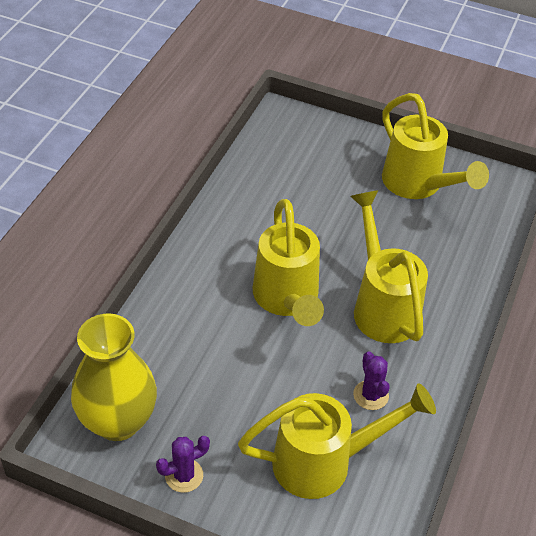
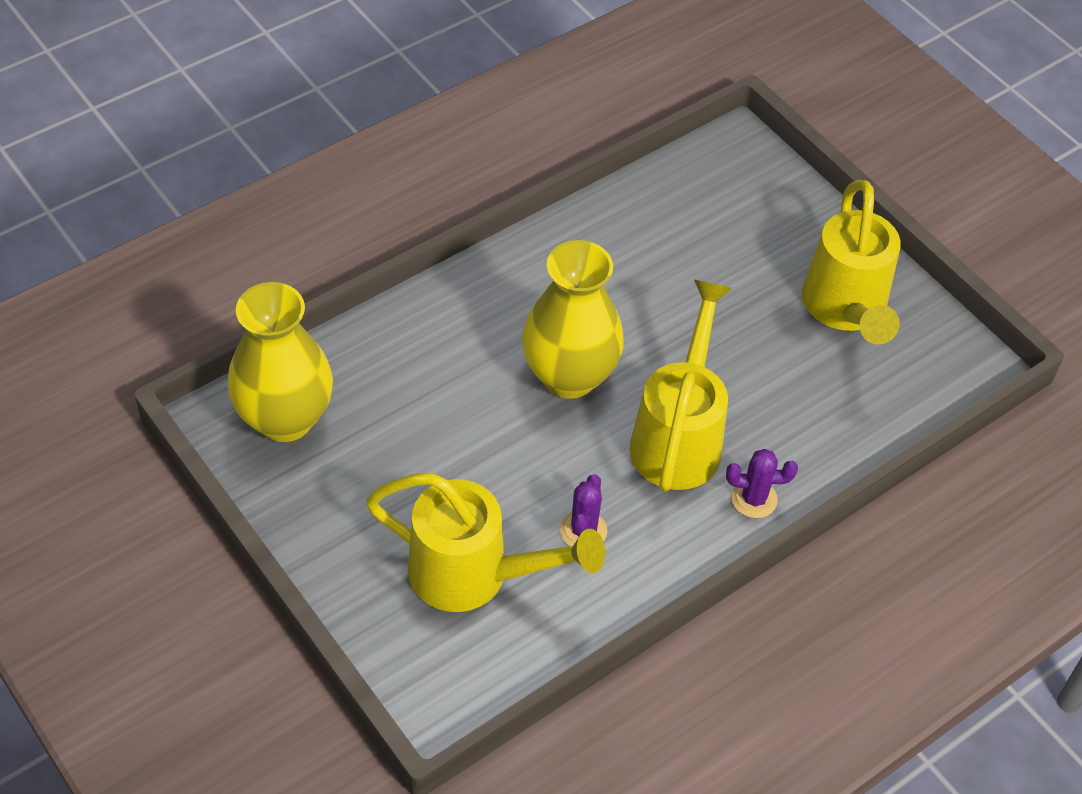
camera: 30 degrees right, 5 degrees up
(184, 475) = (313, 510): purple cactus -> purple cactus (754, 499)
(287, 300) = (569, 376): yellow watering can -> yellow vase

